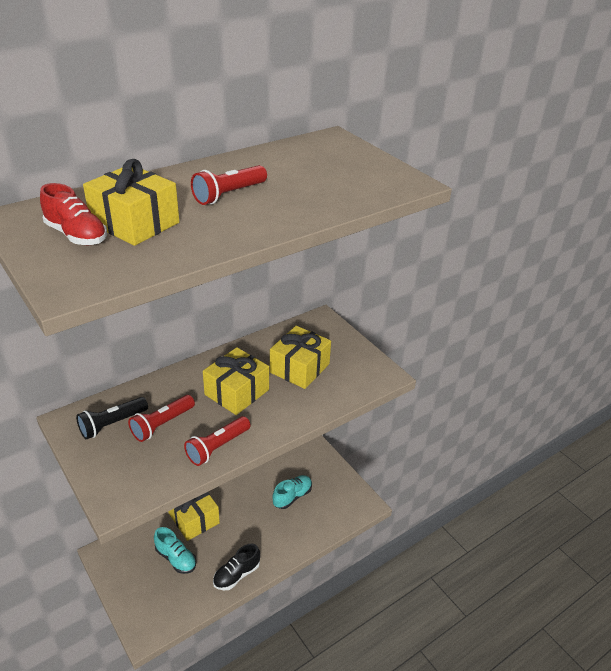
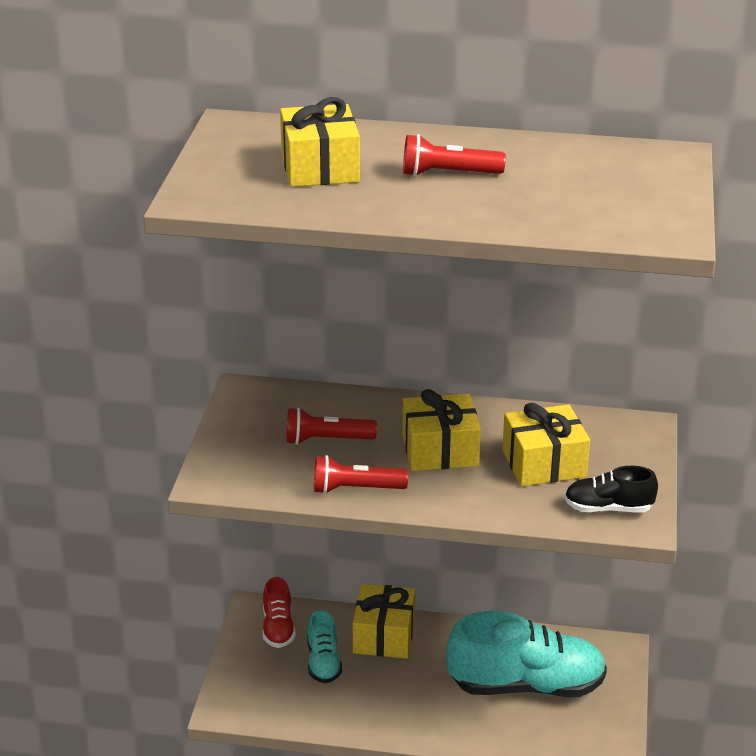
camera: 45 degrees right, 5 degrees down
(76, 235) = (257, 159): red shoe -> red shoe (278, 628)
(112, 424) = (280, 414): black flashlight -> none
(236, 575) = (371, 720): black shoe -> black shoe (608, 508)
(292, 496) = (526, 685): turquoise shoe -> turquoise shoe, size x2.01

